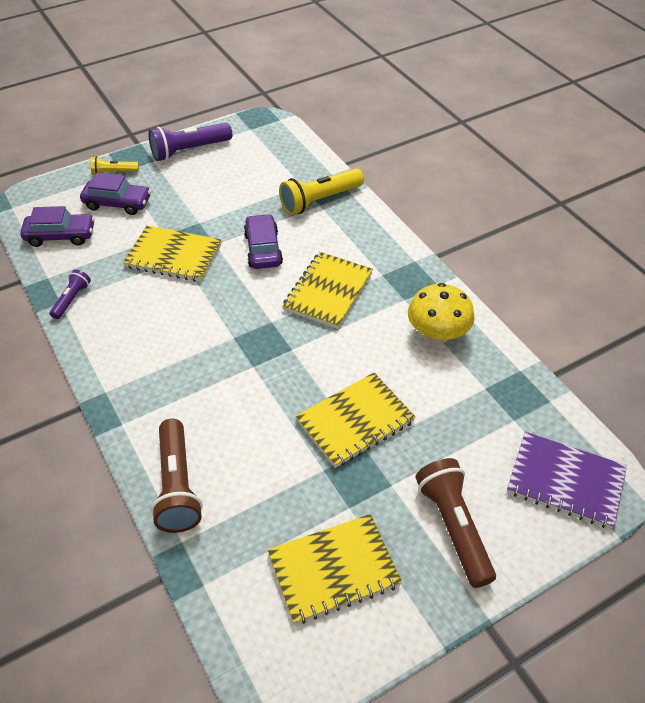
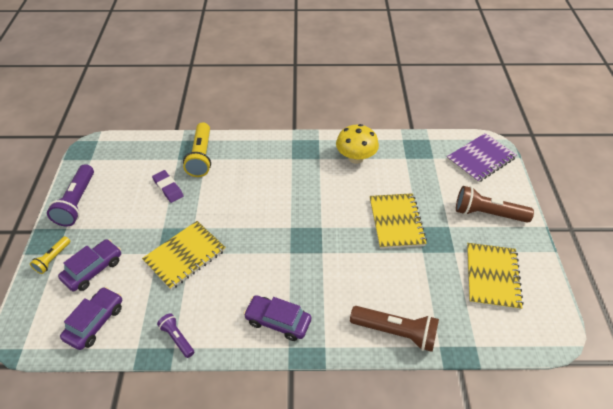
camera: 60 degrees left, 0 degrees up
(254, 199) = (168, 188): none -> purple eraser
(263, 249) = (221, 204): purple car -> purple car (278, 321)
(328, 292) = (286, 189): yellow notebook -> none

